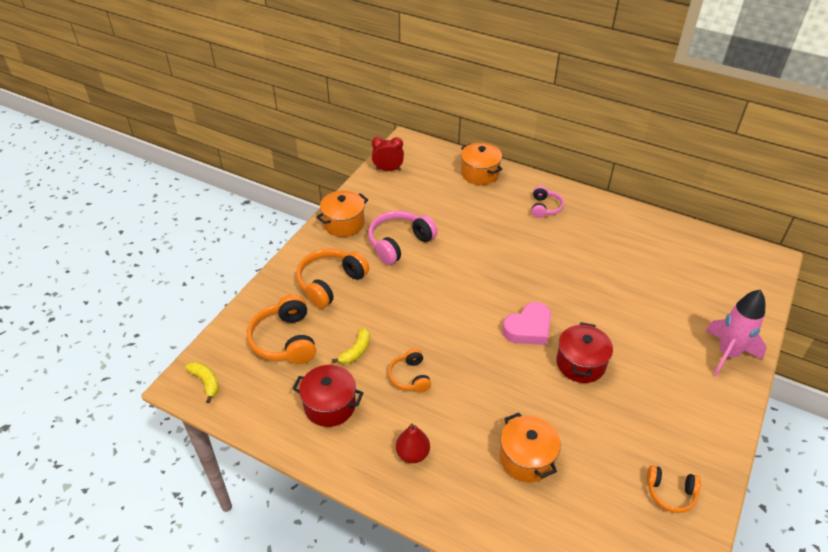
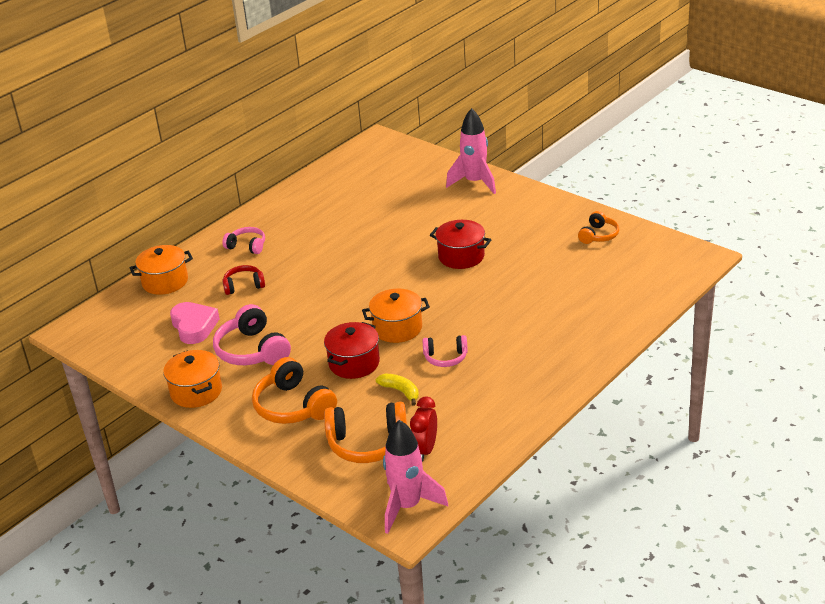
camera: 75 degrees left, 10 degrees down
(206, 382) = (407, 506): yellow banana -> pink rocket
(330, 405) = (466, 413): red pot -> red pot (354, 363)
(388, 169) = (114, 350): red clock -> red clock (425, 450)
(410, 377) = (445, 357): orange headphones -> pink headphones
(412, 454) = (534, 363): red pear -> none
(487, 218) = (244, 285): none -> red headphones
(526, 458) = (553, 299): orange pot -> orange pot (397, 328)
(528, 328) = (410, 279): pink heart -> pink heart (194, 326)

